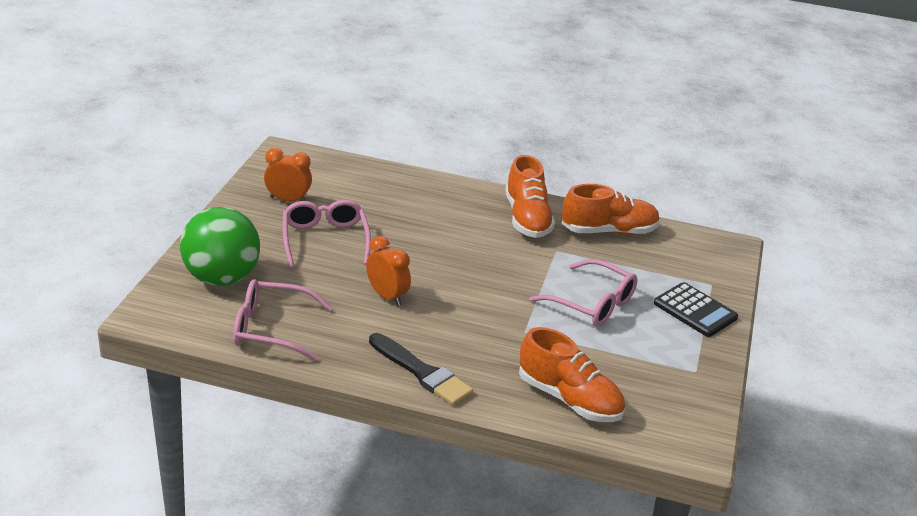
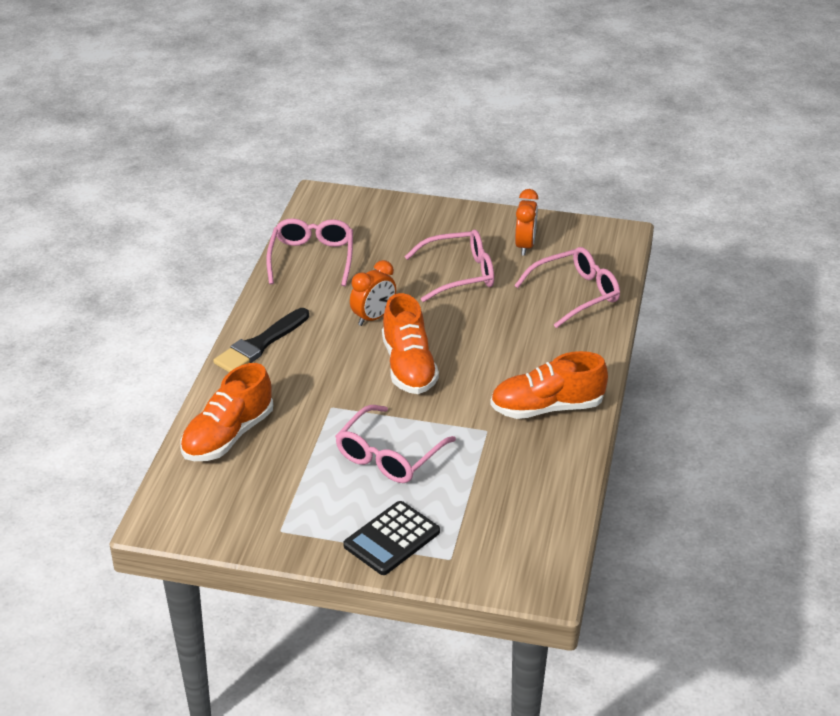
camera: 90 degrees right, 5 degrees up
(221, 278) = (381, 225): green ball -> none
(370, 185) = (575, 294): none -> pink glasses
(609, 231) = (542, 474): orange shoe -> orange shoe (409, 366)

